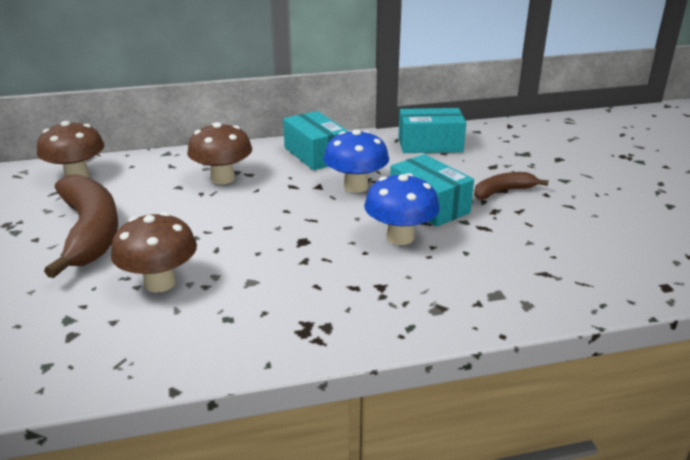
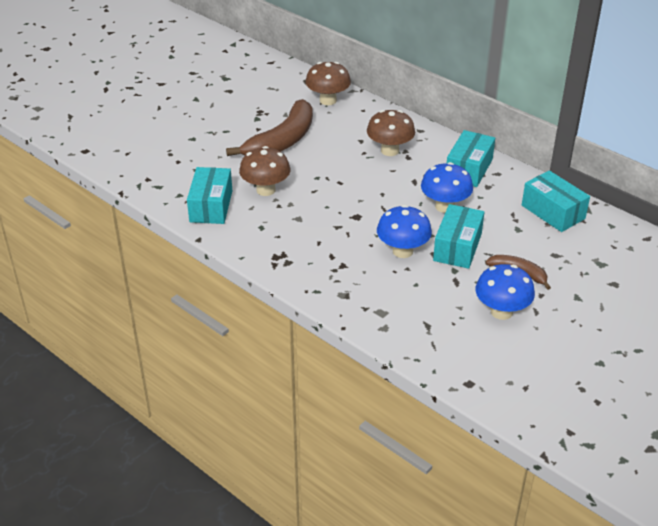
camera: 55 degrees right, 10 degrees up
(120, 345) = (211, 206): none -> turquoise box
(556, 222) = (501, 312): none -> blue mushroom

